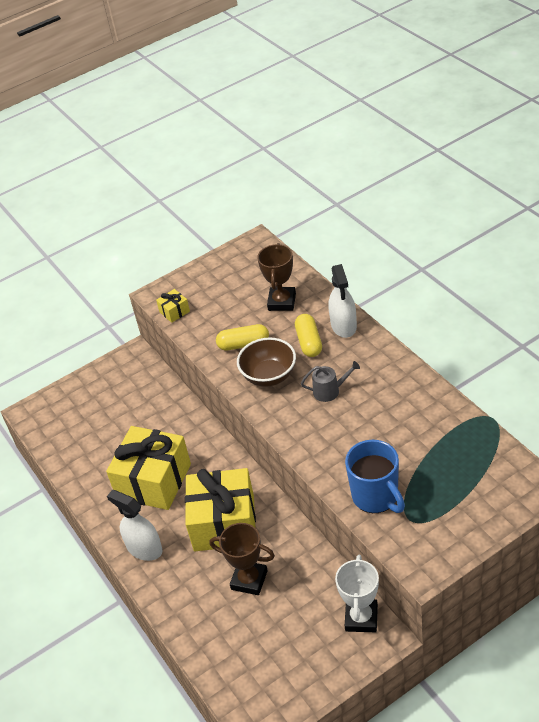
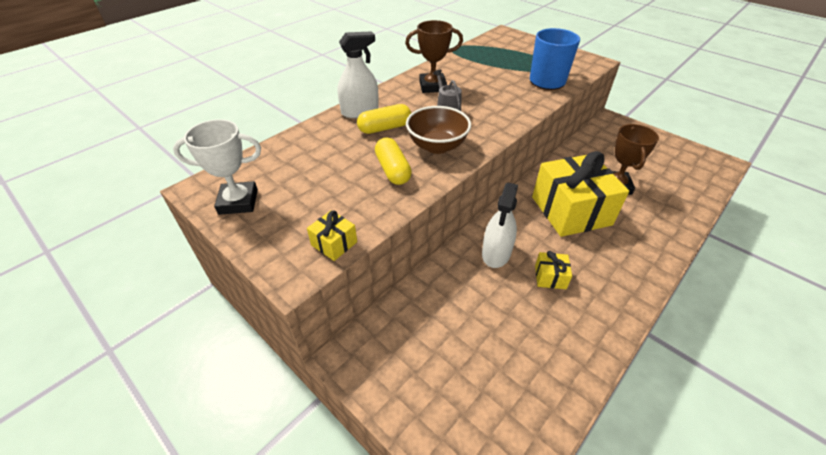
camera: 110 degrees left, 0 degrees up
(144, 548) = (634, 264): white spray bottle -> white spray bottle (496, 253)
(154, 481) = (550, 277): yellow gift -> yellow gift, size x0.41
(282, 302) = (322, 152): brown trophy -> brown trophy (432, 86)
(361, 618) = (605, 130): white trophy -> white trophy (238, 202)

